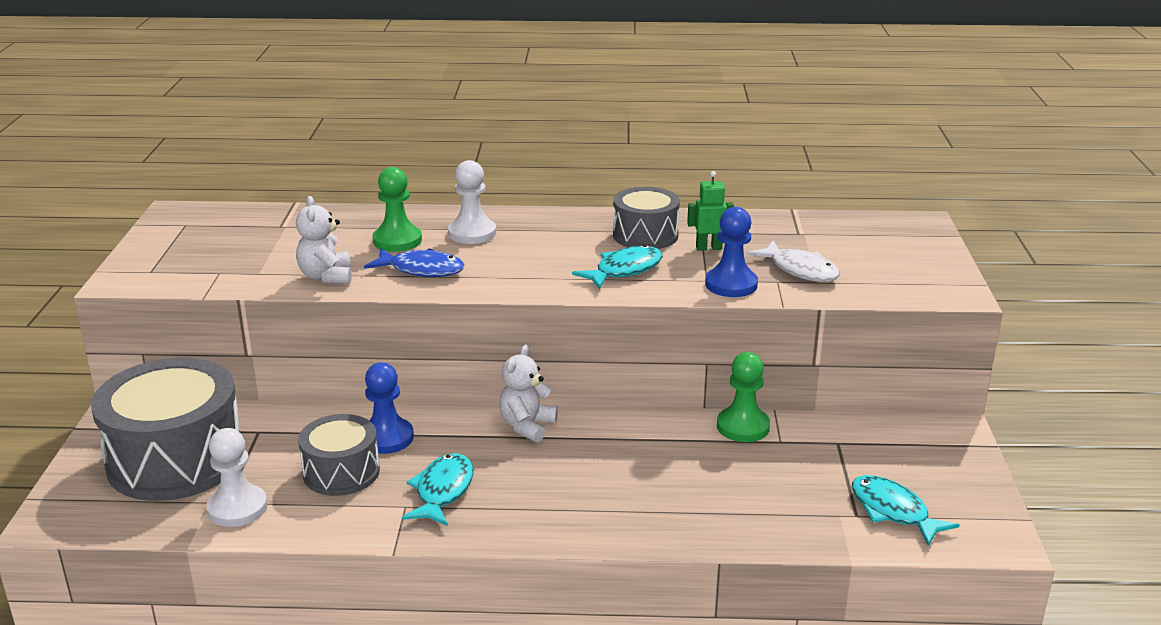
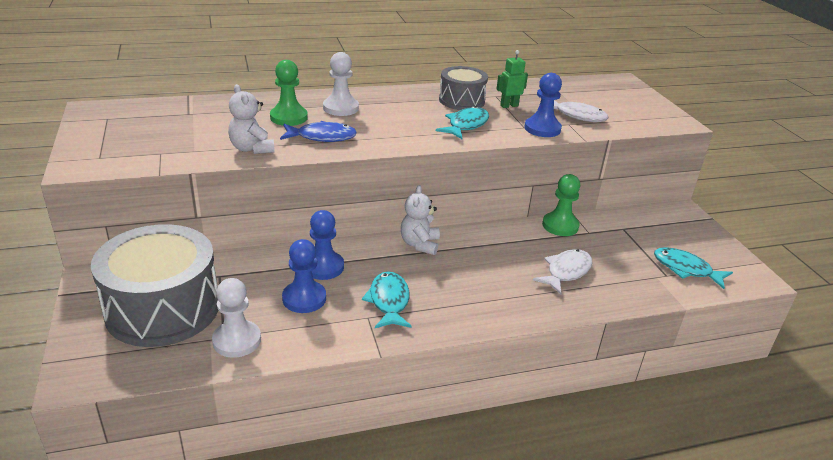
camera: 20 degrees left, 5 degrees up
(341, 472) = (304, 298): grey drum -> blue pawn
(707, 489) = (566, 272): none -> white fish

